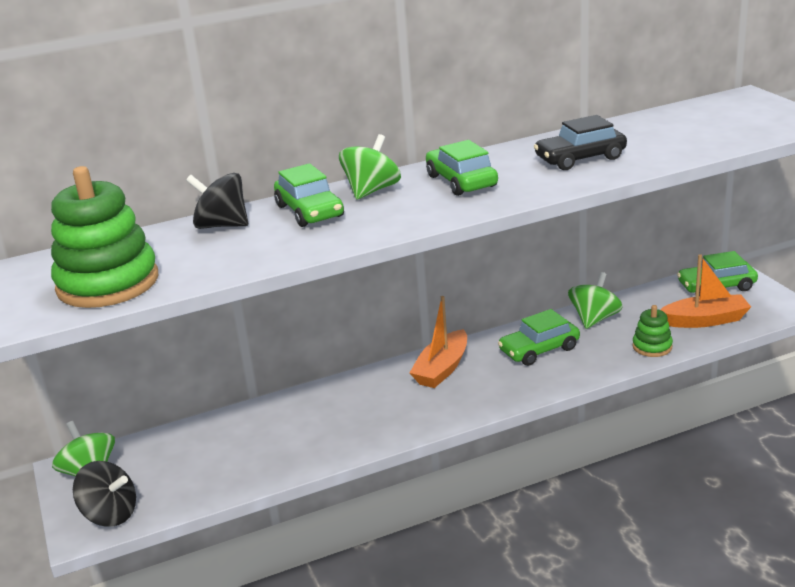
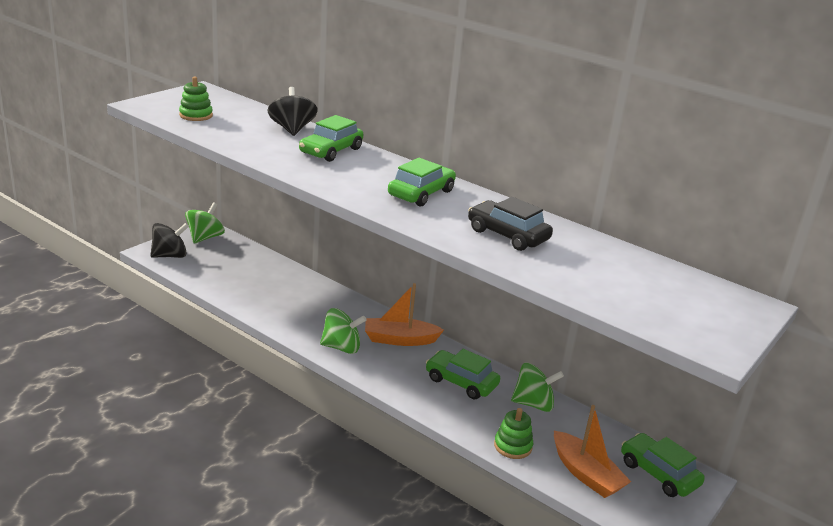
camera: 55 degrees right, 0 degrees up
(108, 283) = (196, 115): green stacking toy -> green stacking toy, size x0.49
(110, 514) = (170, 255): black spinning top -> black spinning top turned 105 degrees counterclockwise
(371, 191) = (380, 165): green spinning top -> green spinning top (341, 347)

